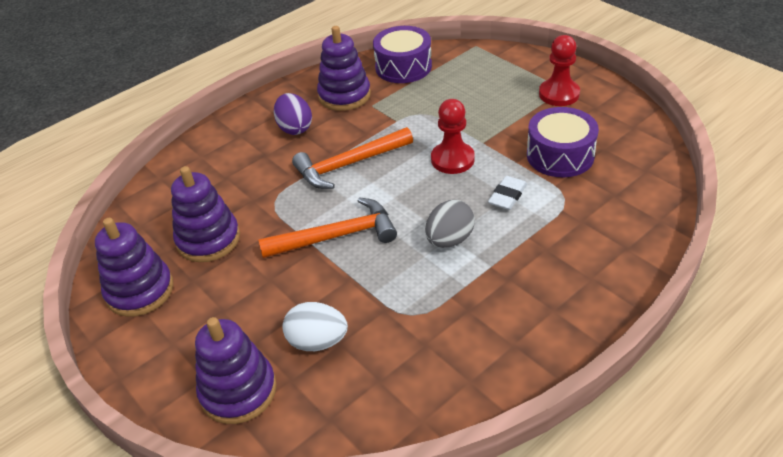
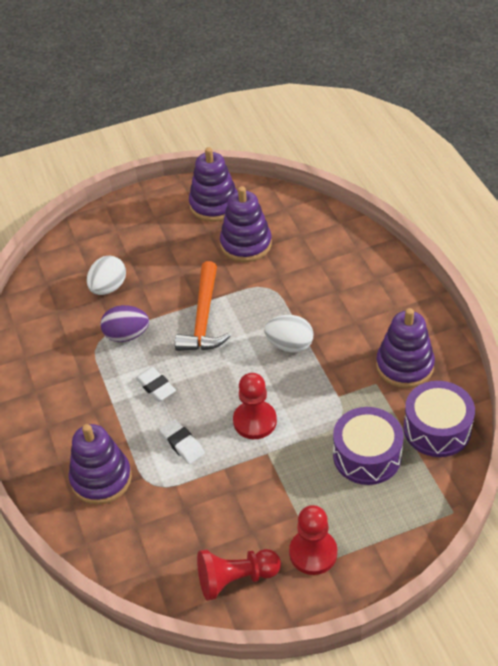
camera: 110 degrees right, 5 degrees up
(238, 391) = (96, 244): purple stacking toy -> purple stacking toy (101, 478)
(295, 128) = (366, 318): purple egg -> purple egg (126, 335)
(349, 164) = (289, 345): orange hammer -> white egg
(449, 240) = (156, 386): grey egg -> white eraser
(560, 155) = (213, 508): purple drum -> purple drum (367, 455)
(613, 123) = (235, 579): none -> red pawn

